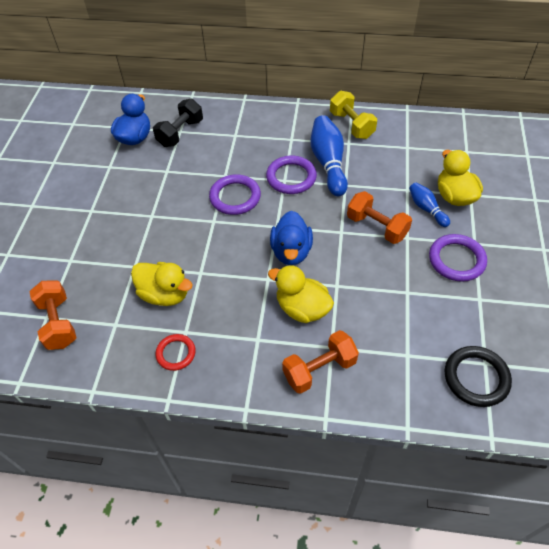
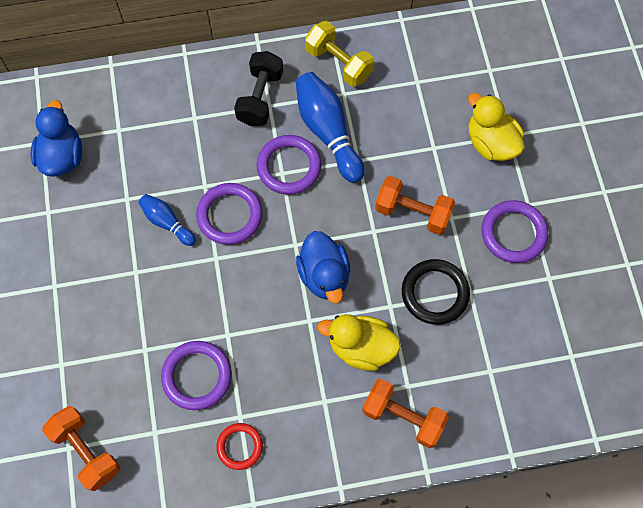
camera: 20 degrees left, 15 degrees up
(165, 294) = (197, 376): yellow duck -> purple ring
(180, 133) = (120, 133): black dumbbell -> black dumbbell (260, 98)
(319, 369) = (403, 417): orange dumbbell -> orange dumbbell turned 75 degrees clockwise
(426, 209) = (463, 170): blue bowling pin -> blue bowling pin (167, 222)
(476, 378) = (566, 376): black ring -> black ring (435, 293)

